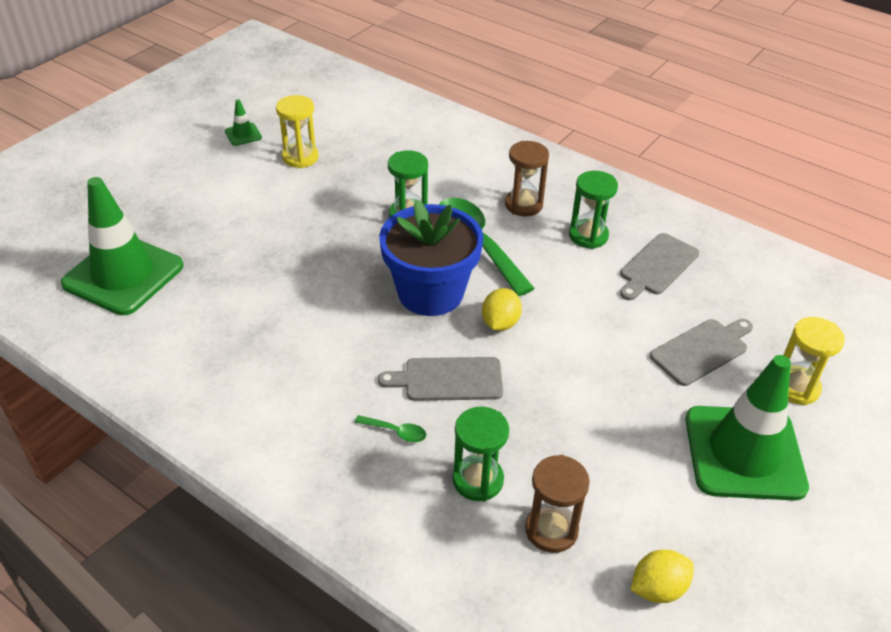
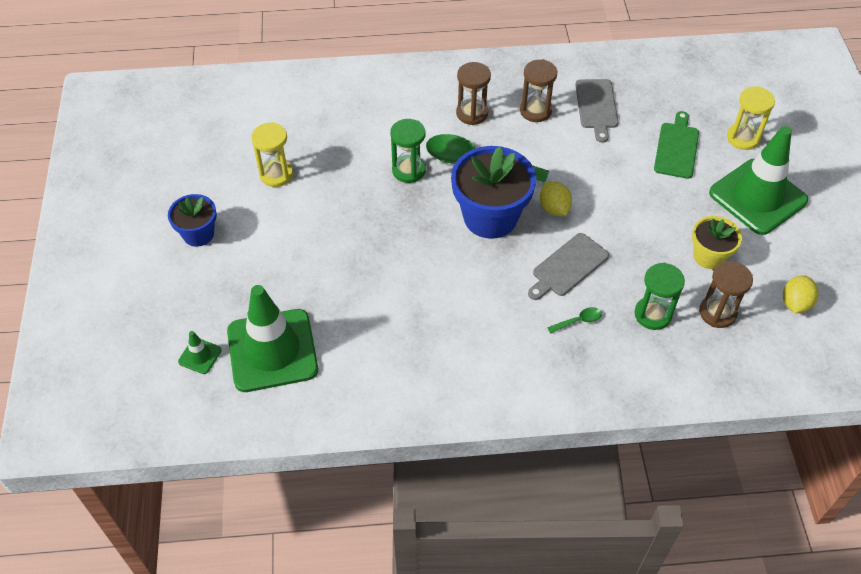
camera: 40 degrees left, 10 degrees up
(189, 164) = (198, 234): none -> blue flower pot
(243, 134) = (207, 183): green traffic cone -> green traffic cone (200, 356)
(588, 236) = (535, 111): green hourglass -> brown hourglass
(611, 470) = (709, 256): none -> yellow flower pot
(701, 350) = (676, 148): grey cutting board -> green cutting board

